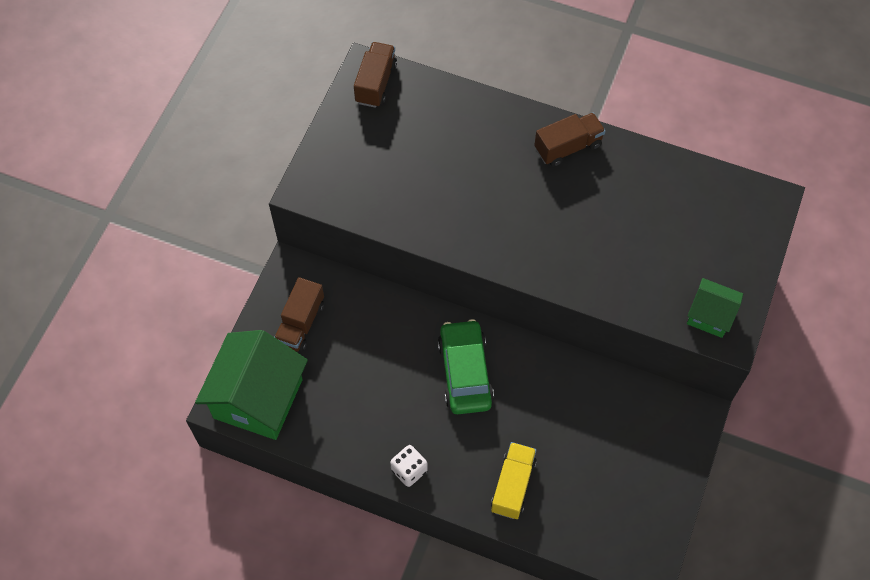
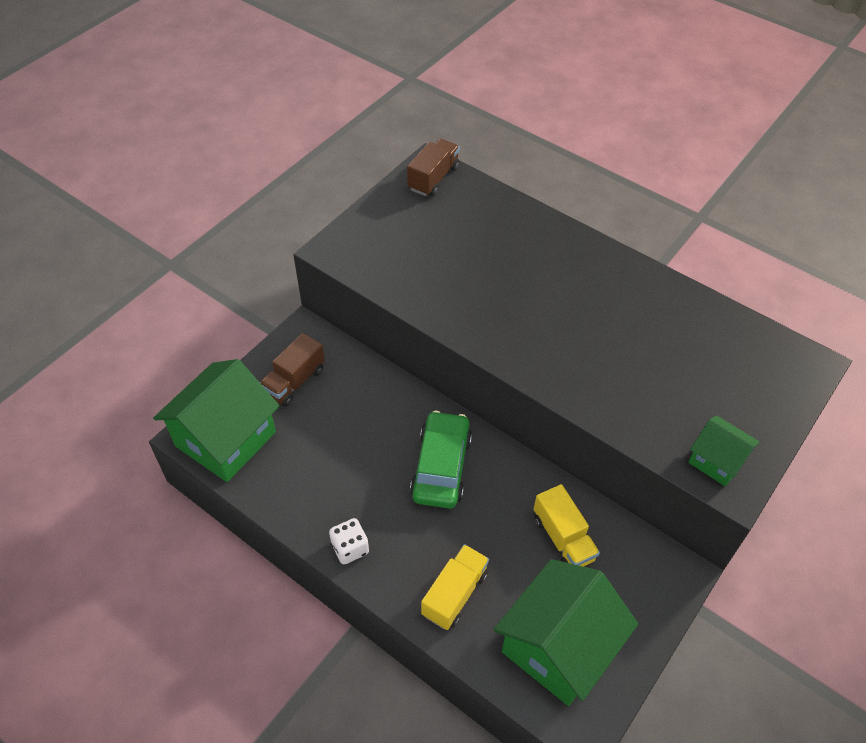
camera: 15 degrees right, 10 degrees down
(568, 147) = (604, 269): brown truck -> none
(591, 410) = (563, 538): none -> yellow truck
(612, 506) = (558, 647): none -> green house

